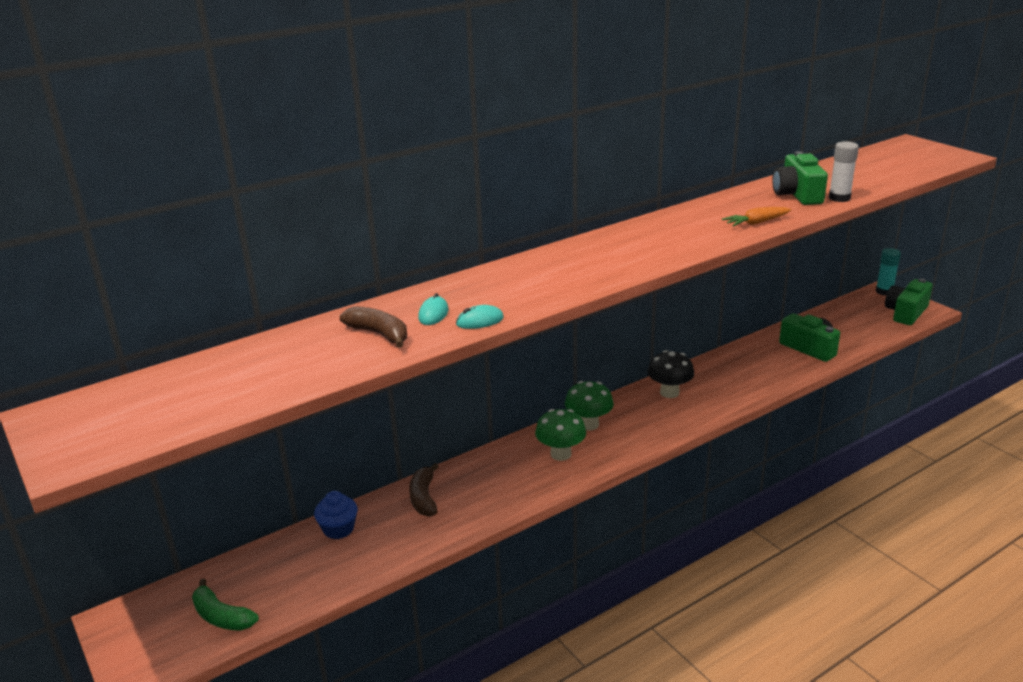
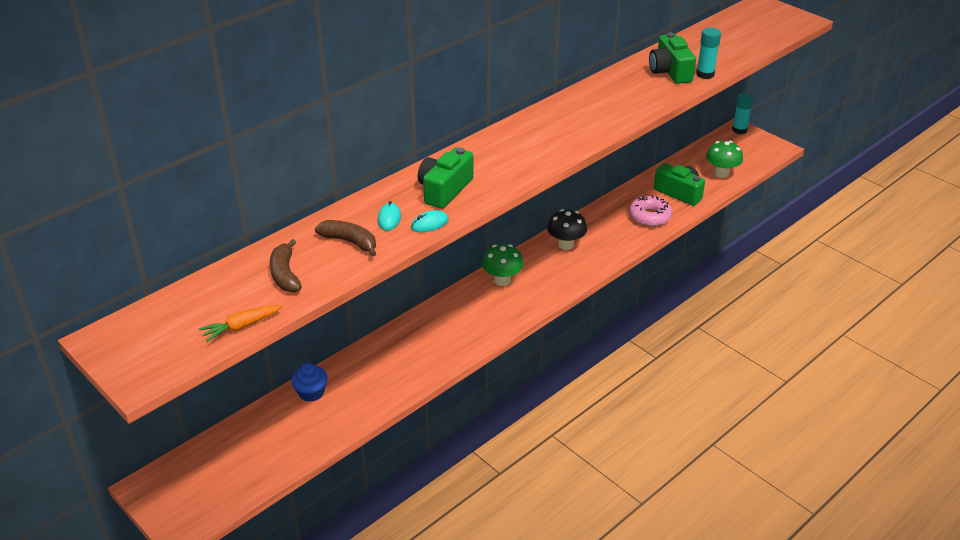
camera: 10 degrees left, 10 degrees up
(221, 617) = (236, 475): green banana -> none
(424, 498) = (376, 359): brown banana -> brown banana (285, 275)
(560, 454) = (483, 310): green mushroom -> green mushroom (721, 173)
(756, 223) = (639, 106): orange carrot -> orange carrot (241, 327)
(772, 370) = (649, 217): none -> pink donut
(839, 198) = (705, 74): white glue stick -> turquoise glue stick
(906, 313) = (758, 152): green camera -> green camera (444, 190)

